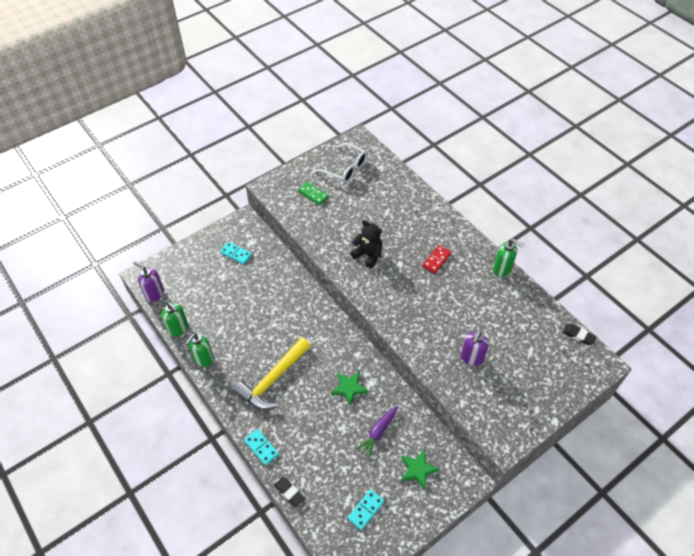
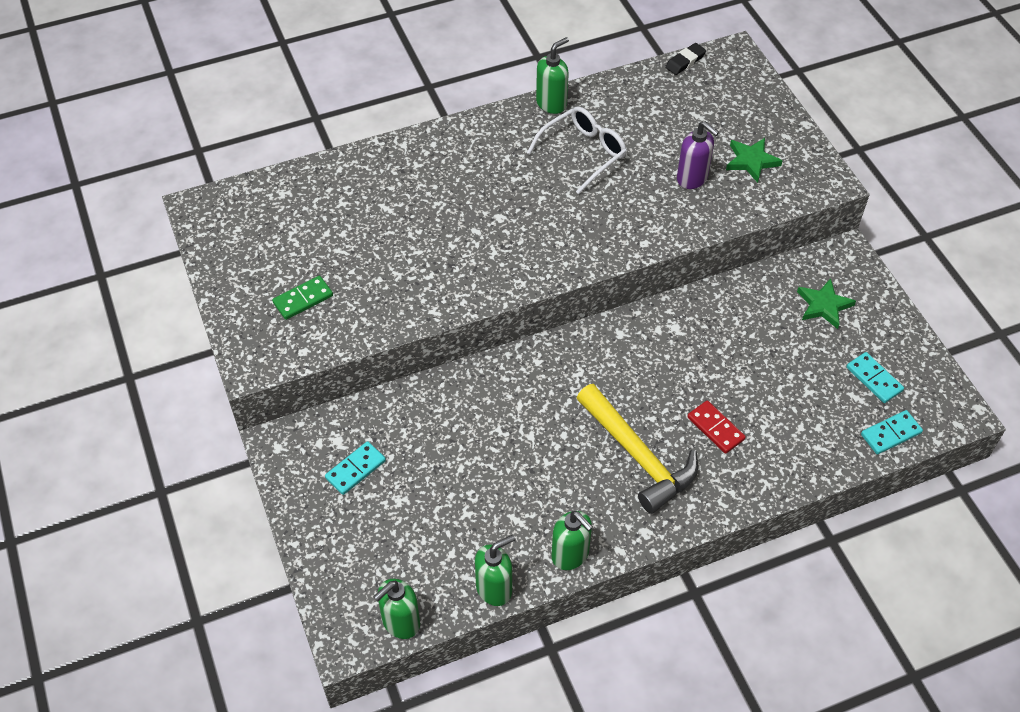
camera: 75 degrees left, 0 degrees up
(154, 294) = (400, 622): purple soap dispenser -> green soap dispenser
(261, 447) = (755, 493): turquoise domino -> turquoise domino (890, 433)
(289, 492) = (835, 468): black eraser -> none
(345, 169) = (263, 241): white glasses -> white glasses (583, 153)
(349, 388) = (677, 356): green star -> green star (751, 161)
(368, 255) = (468, 253): black teddy bear -> none
(378, 432) = (758, 337): purple carrot -> none
(436, 260) = (509, 172): red domino -> red domino (715, 428)

